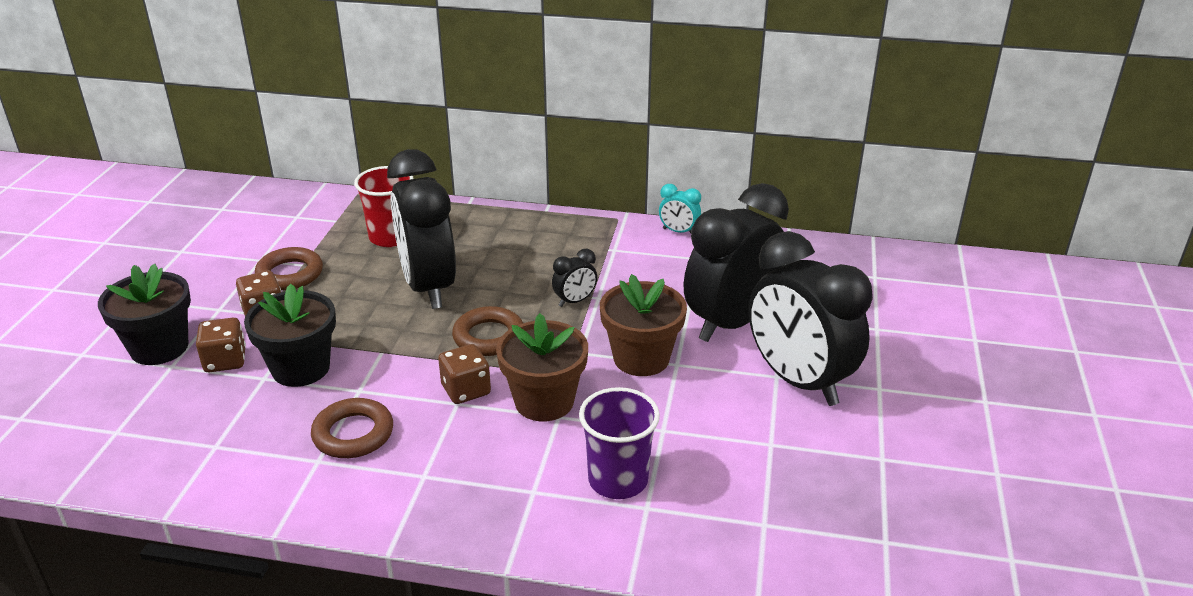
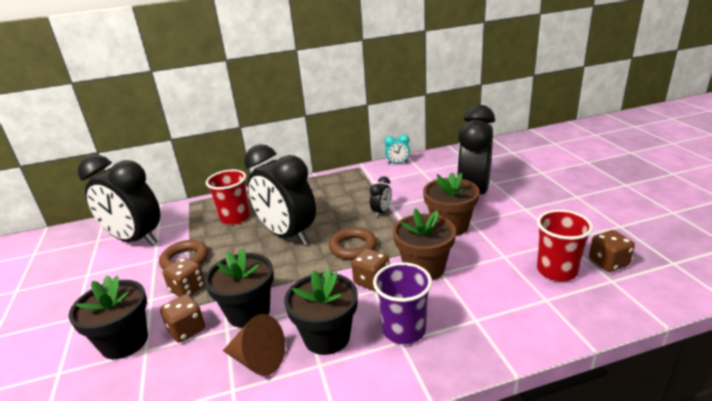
camera: 25 degrees left, 5 degrees down
(264, 426) = (258, 360): none -> brown cone
(353, 434) = (327, 337): brown ring -> black flower pot
(618, 480) = (514, 292): purple cup -> purple cup (404, 330)
(707, 479) = (557, 270): none -> red cup
(791, 499) = (608, 262): none -> brown dice
(798, 381) = (538, 207): black clock -> black clock (135, 240)

